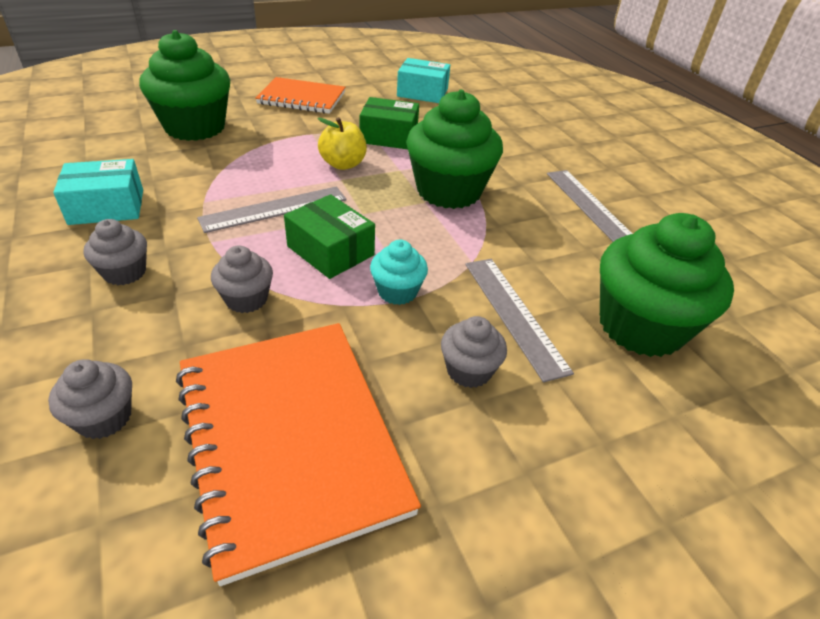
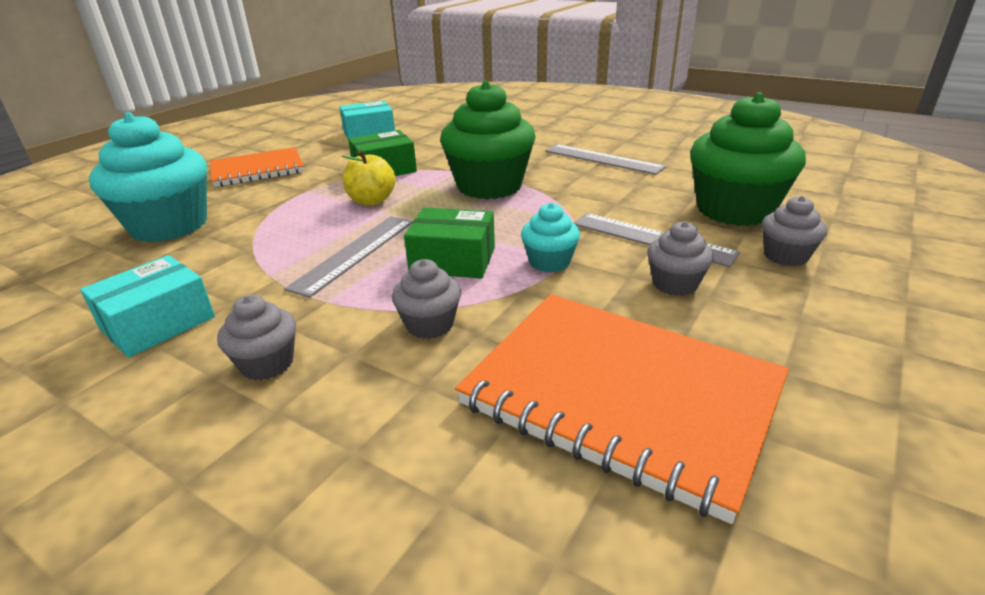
camera: 30 degrees left, 10 degrees down
(104, 417) = (430, 482): grey cupcake -> grey cupcake (785, 256)
(195, 127) = (169, 226): green cupcake -> turquoise cupcake

